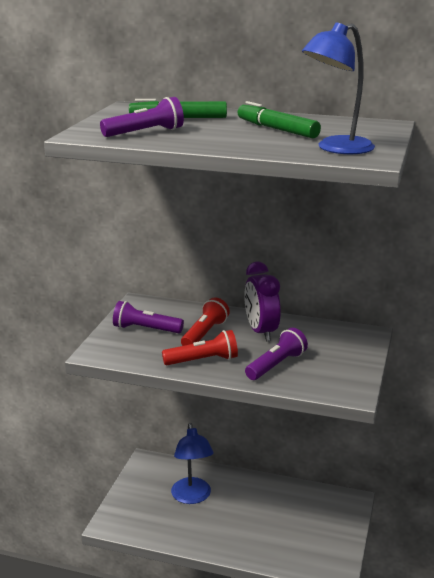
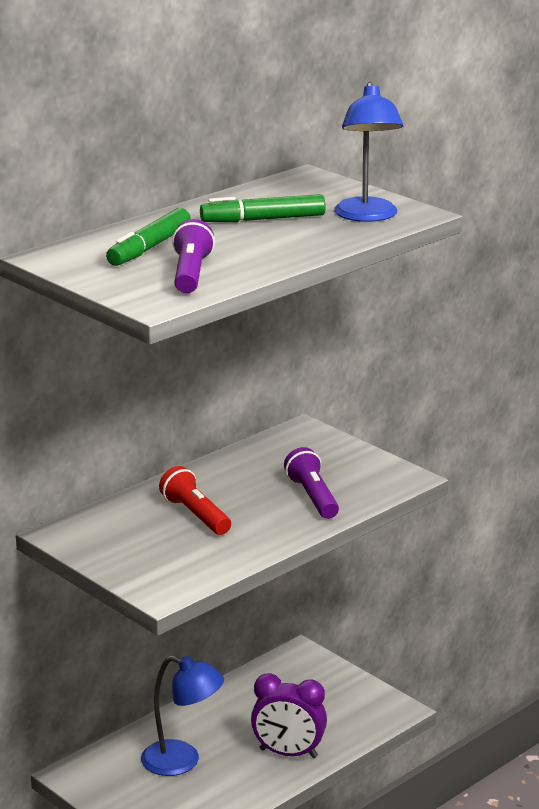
camera: 60 degrees left, 0 degrees up
(146, 329) = (139, 547): purple flashlight -> none
(203, 360) = (256, 534): red flashlight -> none
(261, 332) = (230, 482): purple clock -> purple clock (288, 753)

